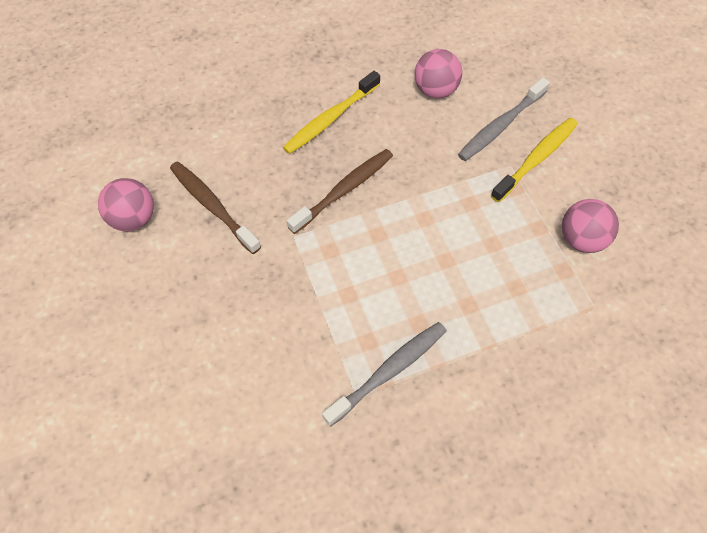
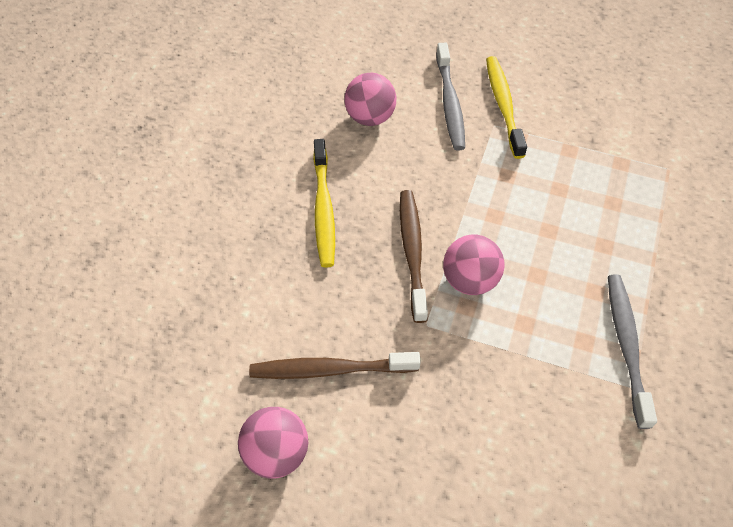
camera: 50 degrees left, 5 degrees down
(581, 239) = (602, 132): pink ball -> pink ball (470, 280)

